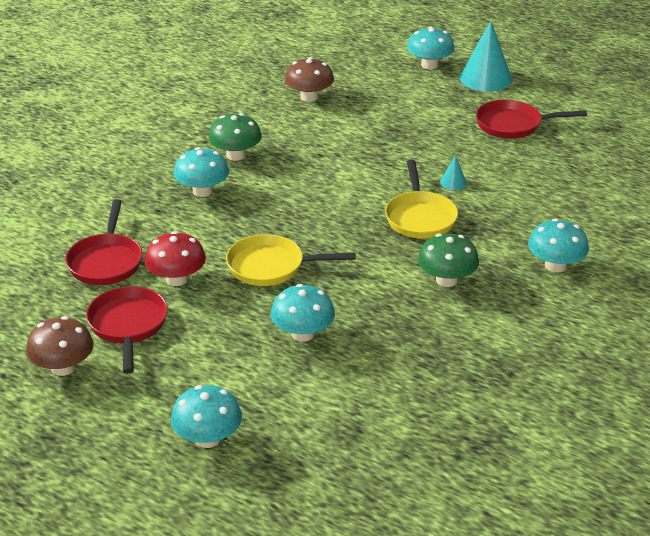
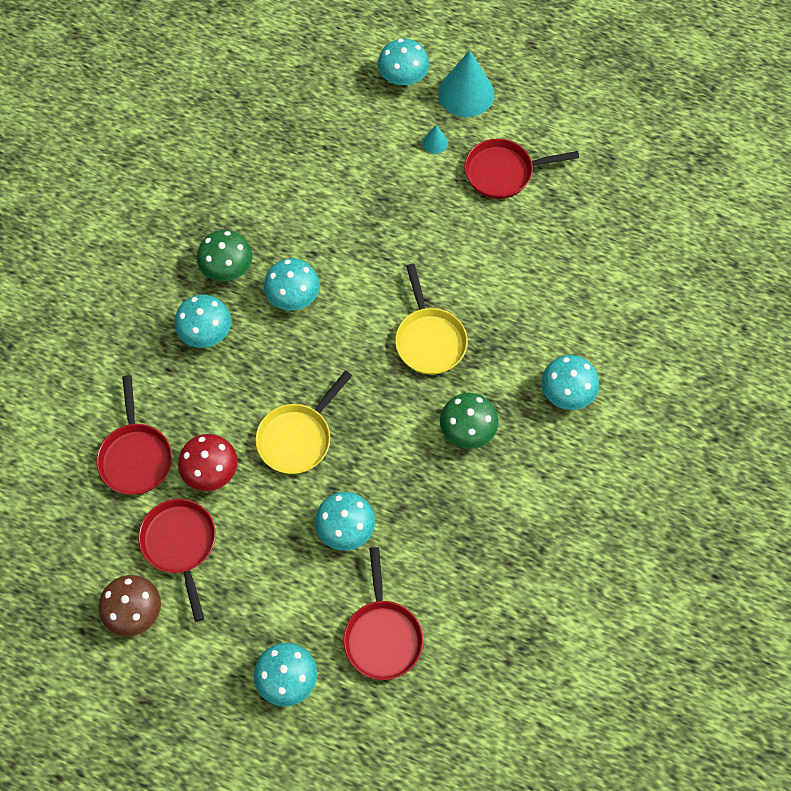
camera: 10 degrees left, 30 degrees up
(271, 266) = (297, 438): yellow pan -> yellow pan turned 45 degrees counterclockwise
(293, 178) = (293, 296): none -> turquoise mushroom
(309, 97) = (284, 154): brown mushroom -> none
(321, 418) = (382, 636): none -> red pan
(453, 182) = (454, 279): turquoise cone -> turquoise cone (435, 142)

